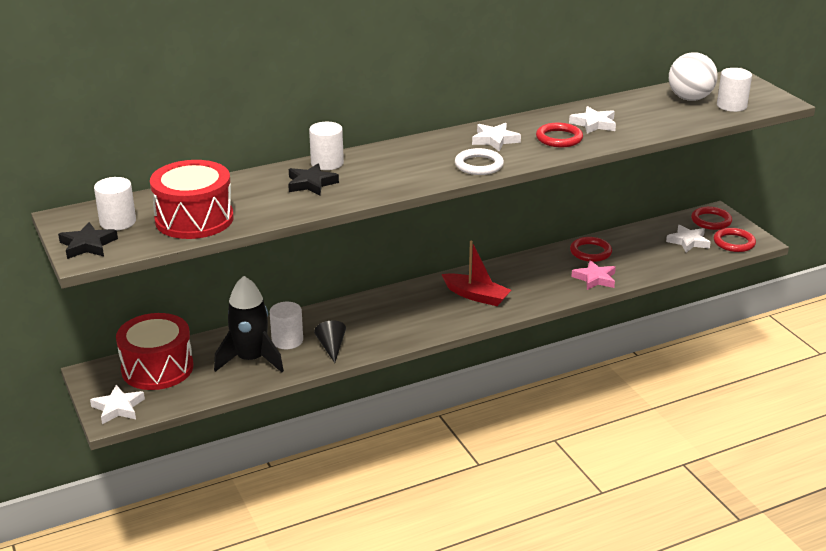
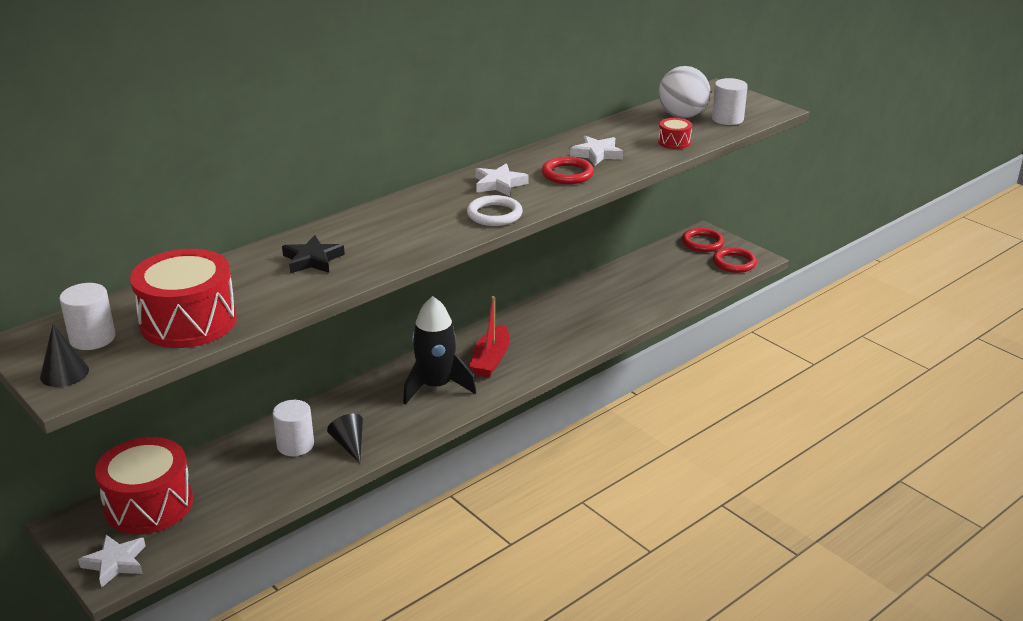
camera: 15 degrees left, 0 degrees up
(87, 245) = (64, 373): black star -> black cone
(251, 359) = (260, 475): black rocket -> black rocket (436, 386)
(327, 163) = (321, 233): white cylinder -> none
(476, 296) = (491, 360): red boat -> red boat turned 90 degrees clockwise
(590, 252) = (593, 293): red ring -> none
(595, 279) = (609, 322): pink star -> none
(670, 121) = (674, 142): none -> red drum
(688, 241) = (689, 268): white star -> none

